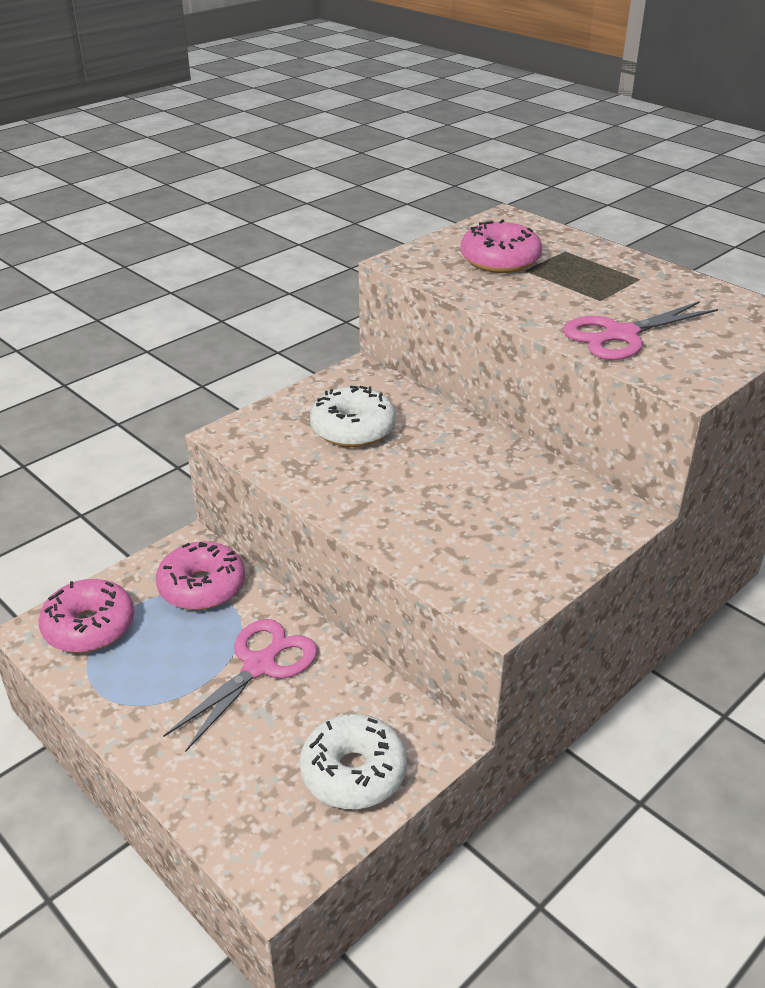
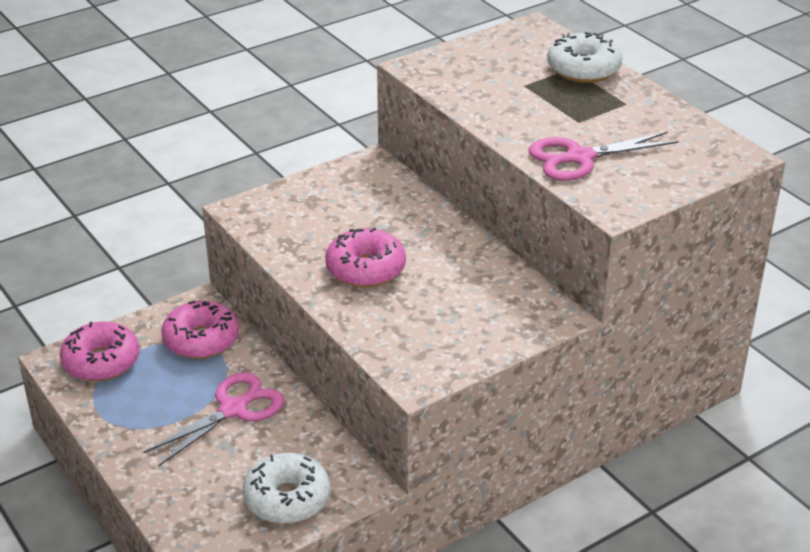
camera: 10 degrees right, 0 degrees up
(353, 429) = (348, 216): white donut -> white donut (583, 69)
(500, 260) = (505, 74): pink donut -> pink donut (365, 269)

